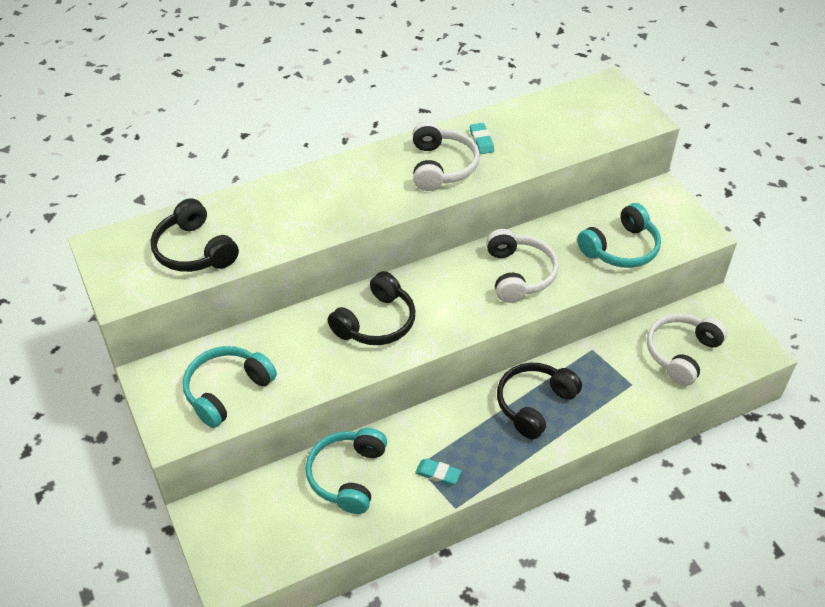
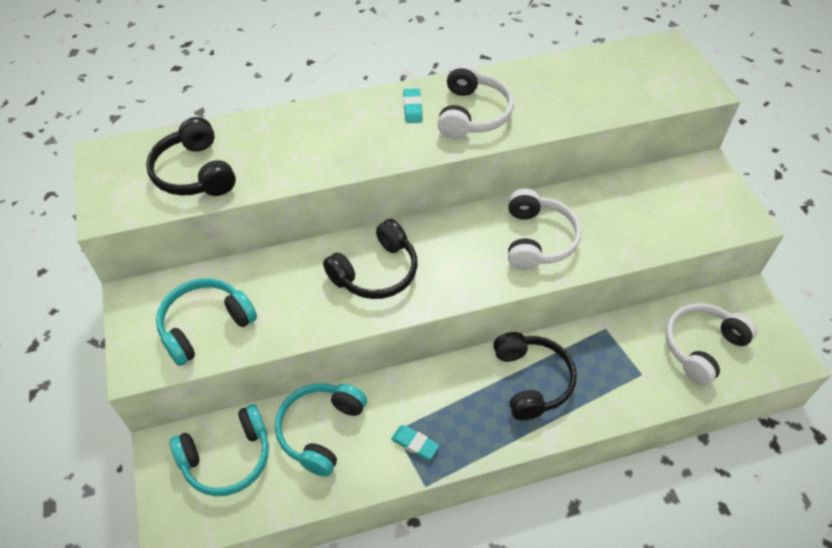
camera: 10 degrees right, 5 degrees up
(481, 141) = (521, 91): turquoise eraser -> turquoise eraser (412, 108)
(534, 404) = (532, 380): black headphones -> black headphones turned 120 degrees clockwise
(621, 248) = (653, 225): turquoise headphones -> turquoise headphones (227, 458)

